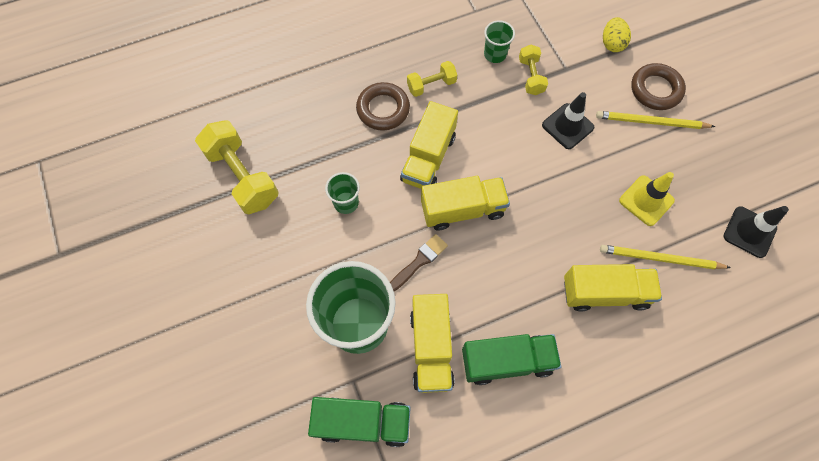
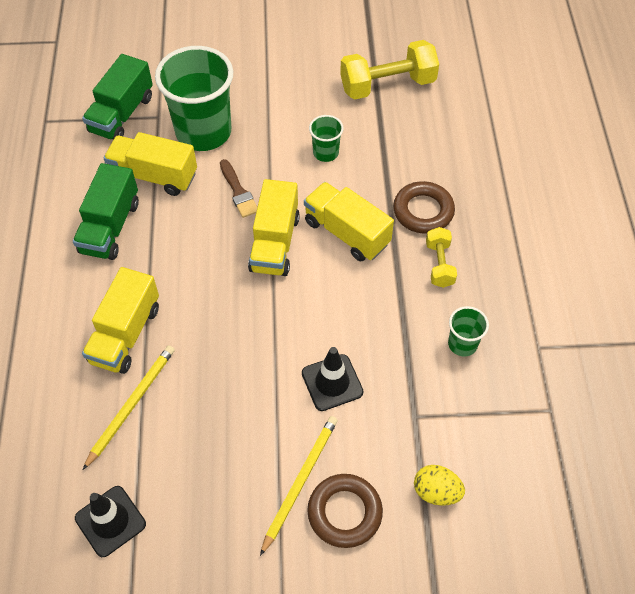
camera: 110 degrees right, 10 degrees down
(530, 76) = (417, 371): yellow dumbbell -> none
(646, 200) = (202, 424): yellow traffic cone -> none

